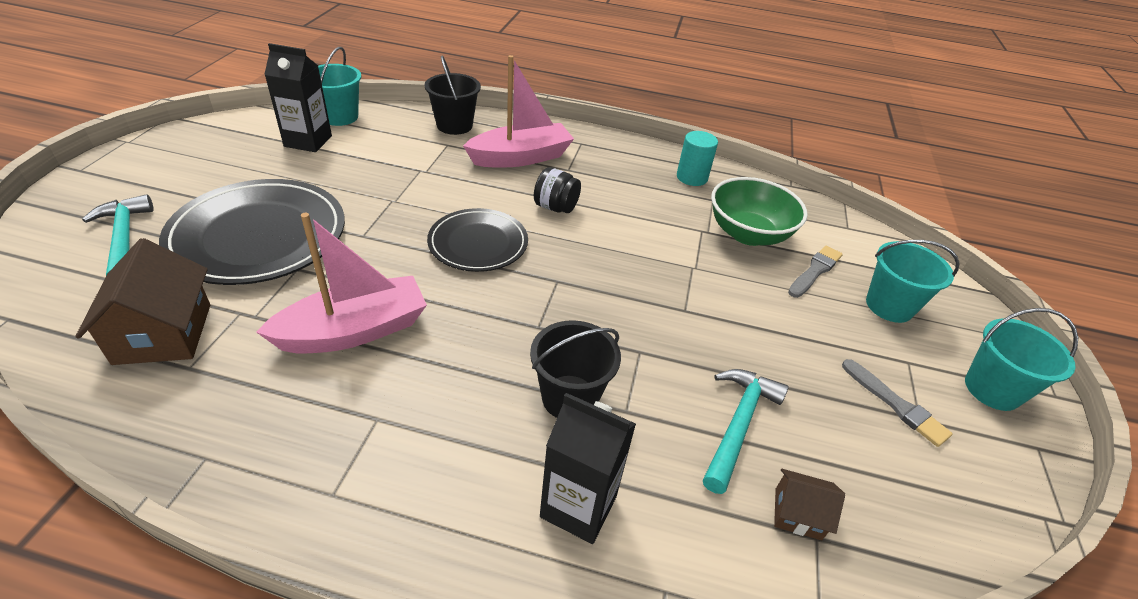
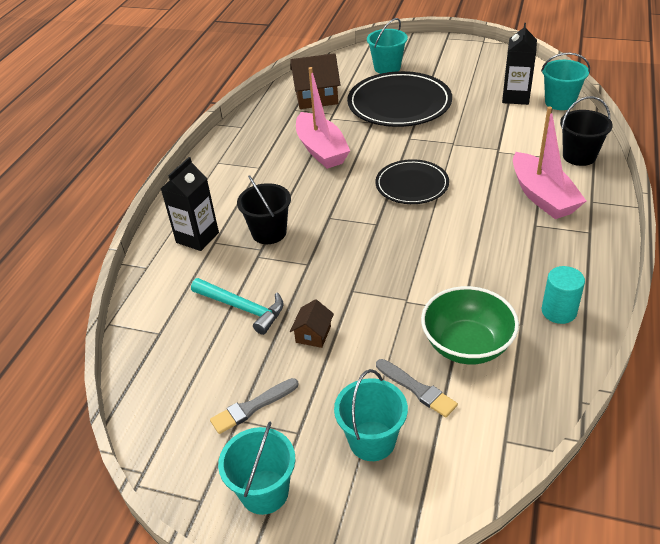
camera: 100 degrees right, 0 degrees up
(124, 239) = (387, 68): turquoise hammer -> turquoise bucket
(556, 207) = (470, 220): black jar -> none
(798, 513) = (175, 327): brown house -> brown house (313, 334)

